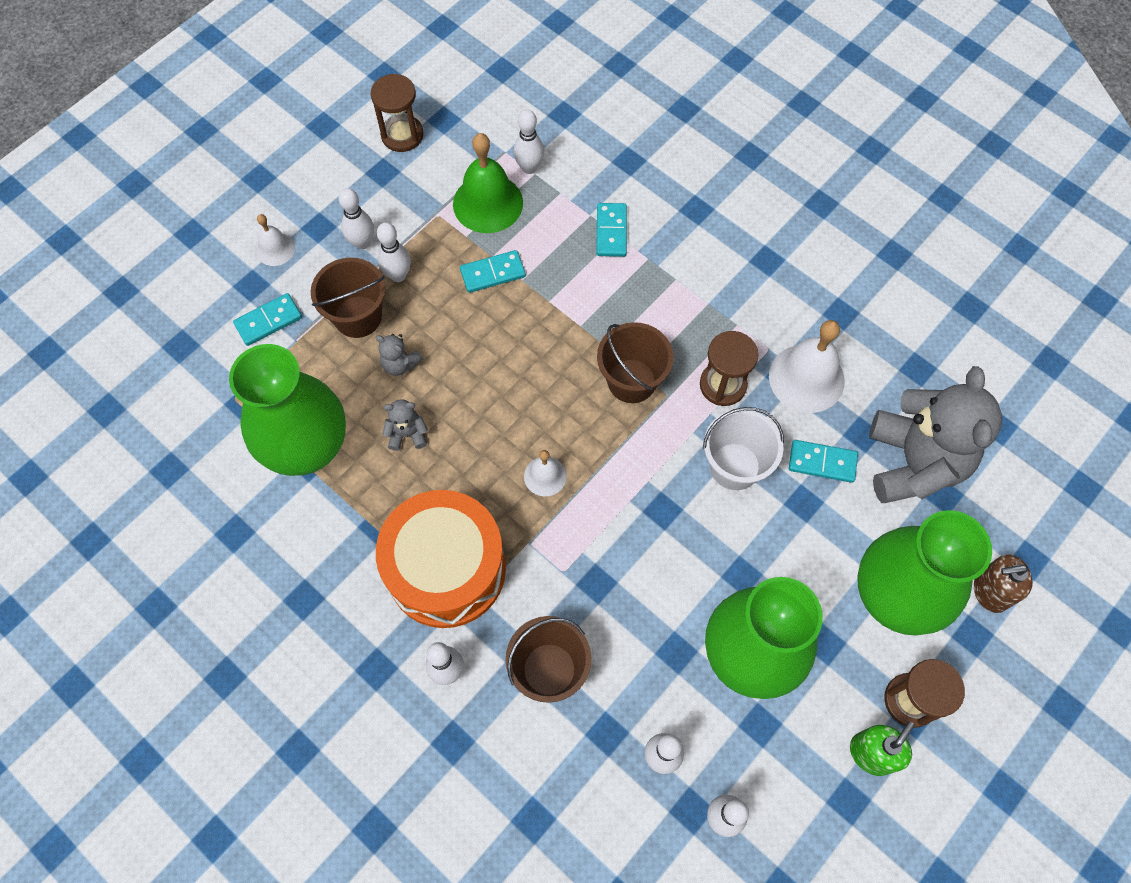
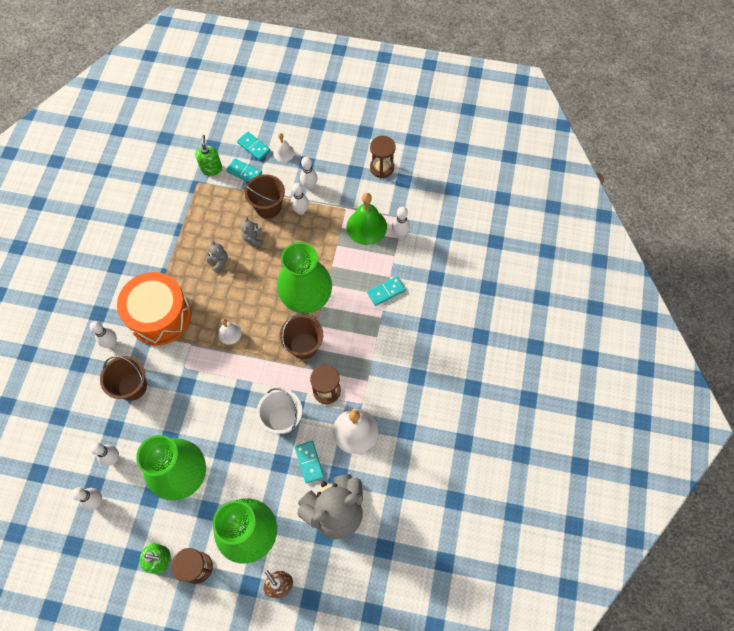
camera: 60 degrees right, 0 degrees up
(224, 366) = (211, 169): none -> green soap dispenser
(308, 448) = (189, 225): green vase -> green vase (307, 299)
(492, 273) = (327, 250): turquoise domino -> turquoise domino (254, 147)

